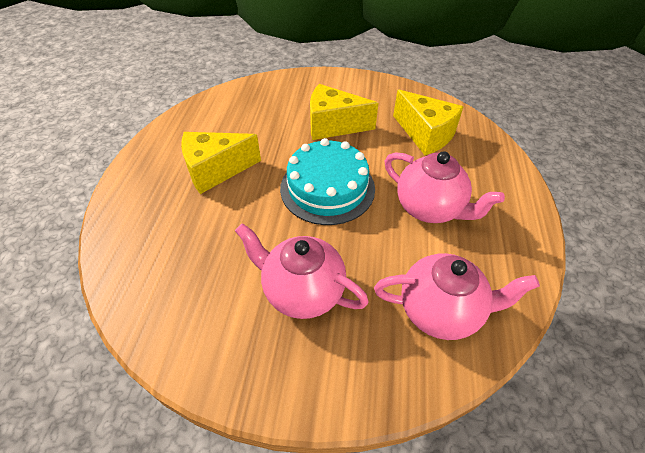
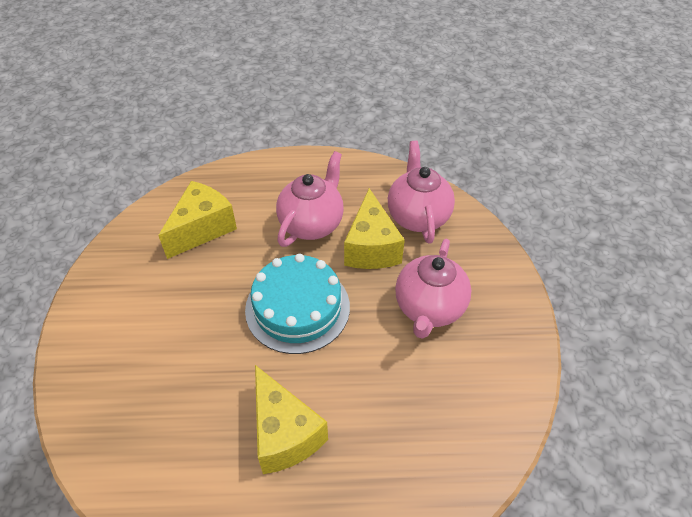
camera: 100 degrees left, 0 degrees up
(333, 125) = (187, 317): yellow cheese -> yellow cheese (371, 247)

